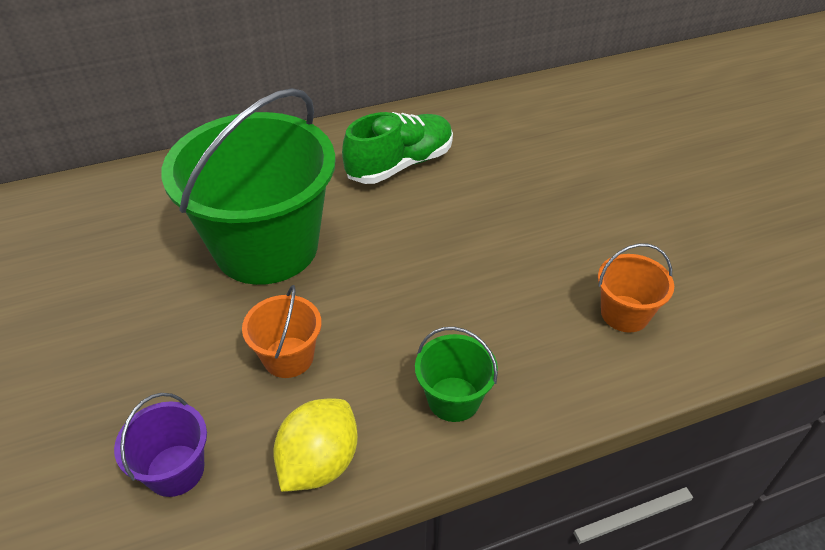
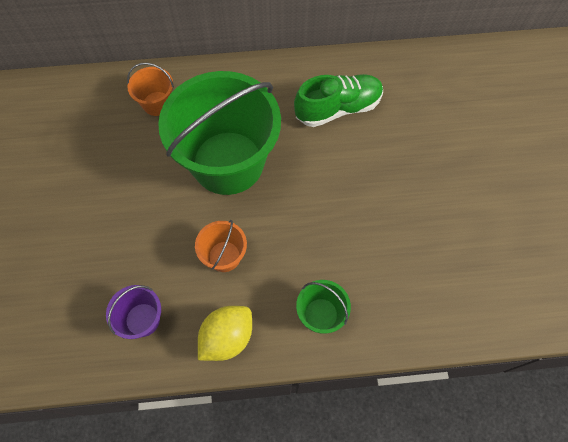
camera: 15 degrees right, 20 degrees up
(624, 314) = (457, 278): orange bucket -> orange bucket (157, 103)

